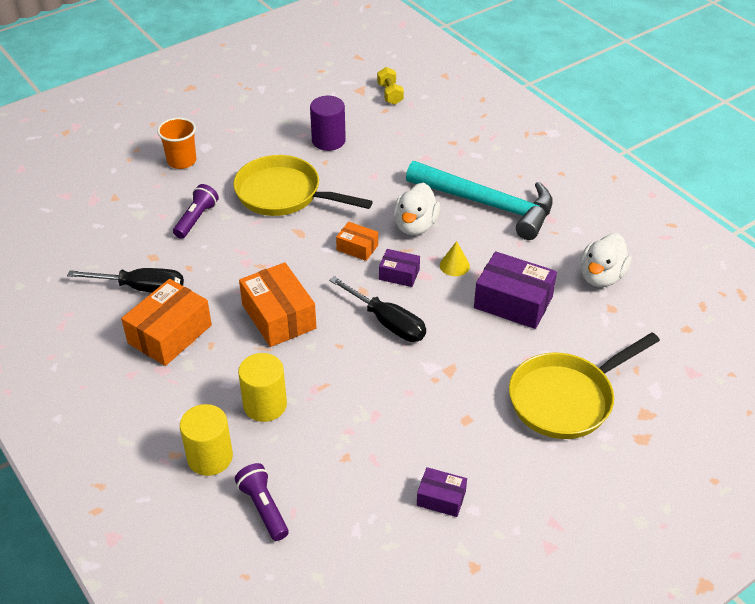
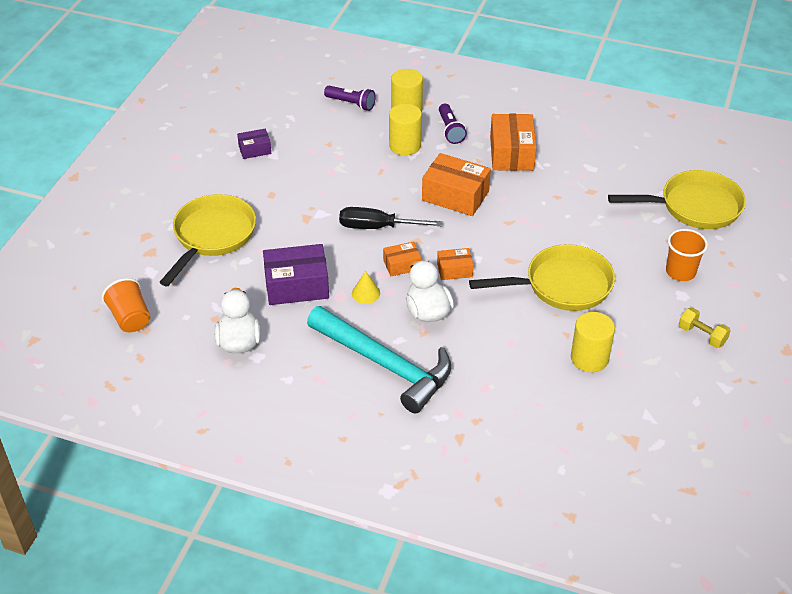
camera: 145 degrees right, 0 degrees up
(91, 200) = (694, 206): none -> yellow pan
(142, 288) = (567, 169): black screwdriver -> none
(196, 219) = (600, 231): purple flashlight -> purple flashlight (450, 130)
(328, 141) = (589, 358): purple cylinder -> yellow cylinder
(390, 94) = (597, 451): yellow dumbbell -> yellow dumbbell (702, 335)
(399, 274) = (402, 265): purple box -> orange box
(487, 204) = (385, 364): turquoise hammer -> turquoise hammer turned 135 degrees counterclockwise
(698, 347) = (130, 318): none -> orange cup

